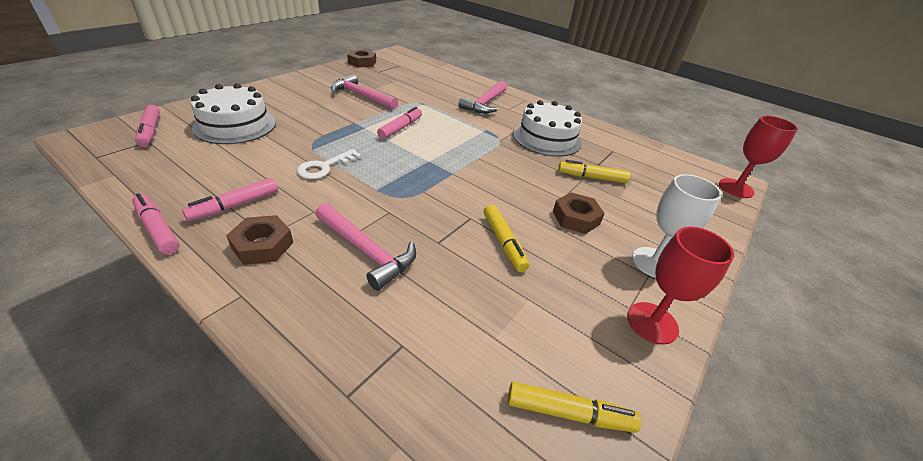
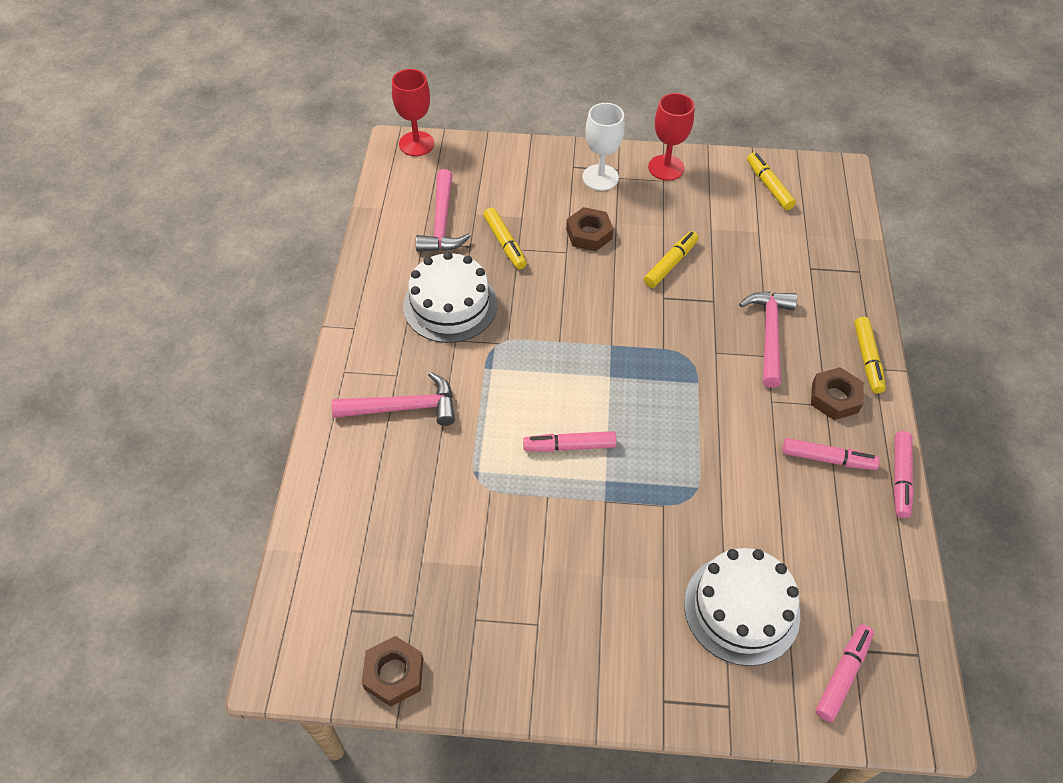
camera: 120 degrees left, 15 degrees up
(255, 298) = (867, 359): none -> yellow marker
(325, 167) = (713, 448): white key -> none
(361, 96) = (527, 556): pink hammer -> pink hammer (442, 223)

